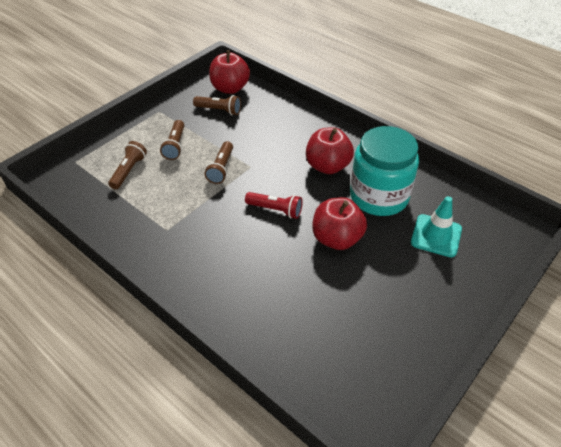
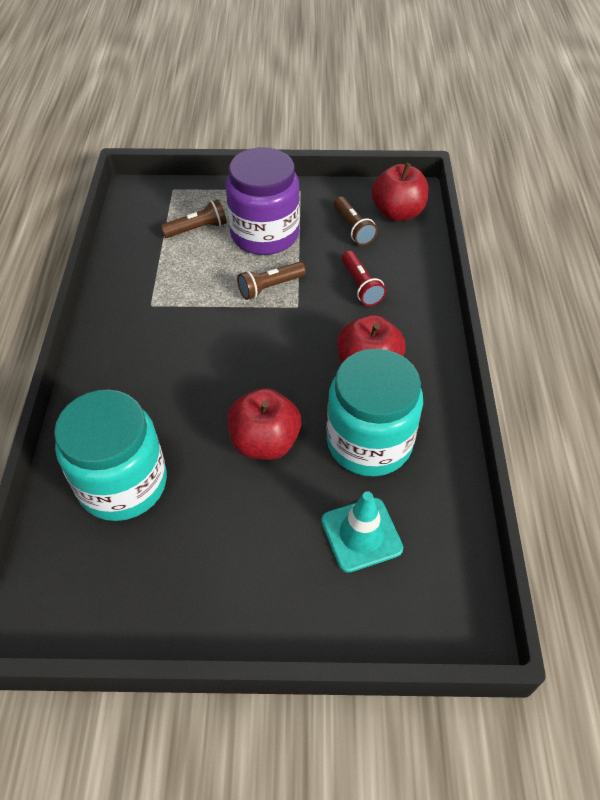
camera: 50 degrees right, 5 degrees up
(175, 146) = (265, 234): brown flashlight -> purple jar
(275, 210) = (255, 366): red flashlight -> red flashlight (360, 286)
(302, 324) = (122, 483): none -> turquoise jar

